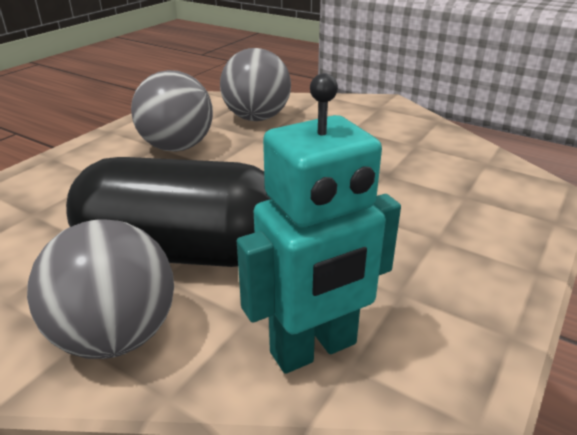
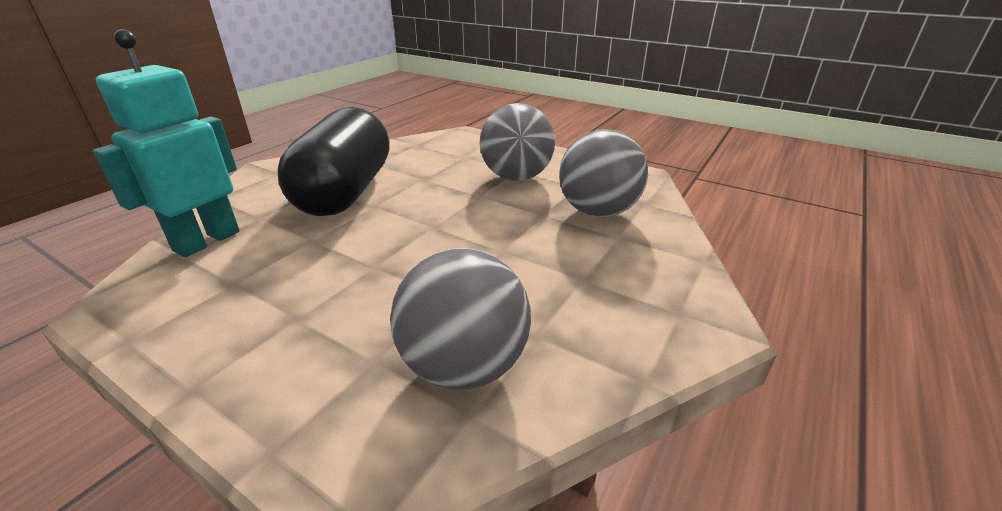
camera: 90 degrees right, 0 degrees up
(116, 336) = (274, 180): grey ball -> grey ball (464, 366)
(314, 349) = (206, 241): turquoise robot -> turquoise robot turned 60 degrees clockwise

